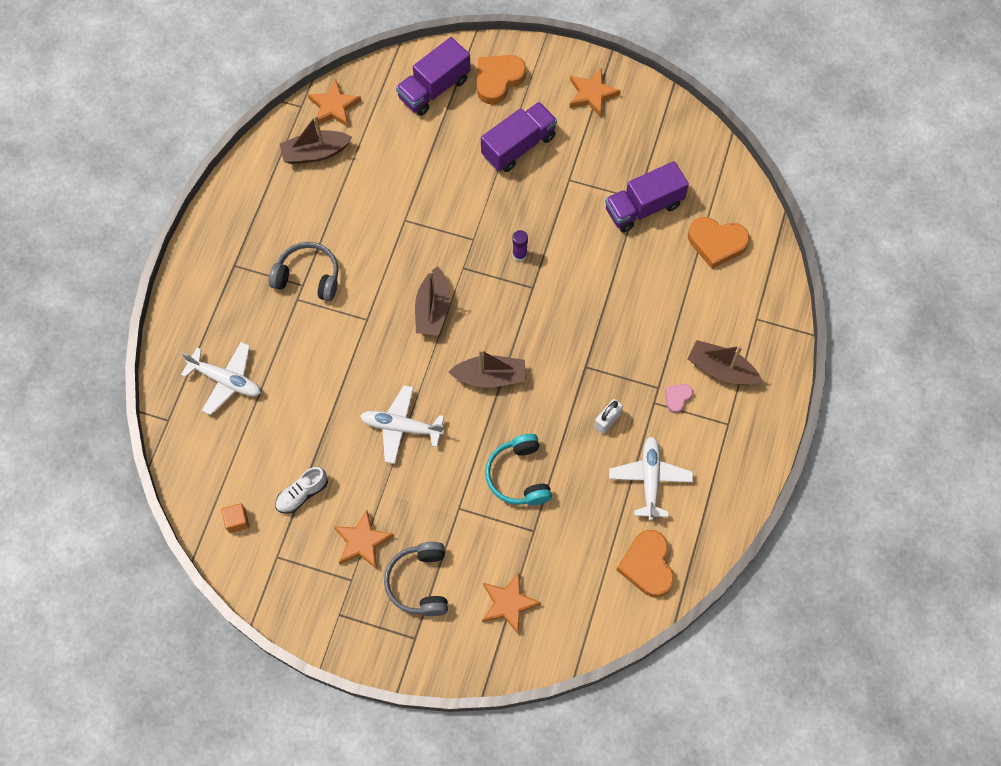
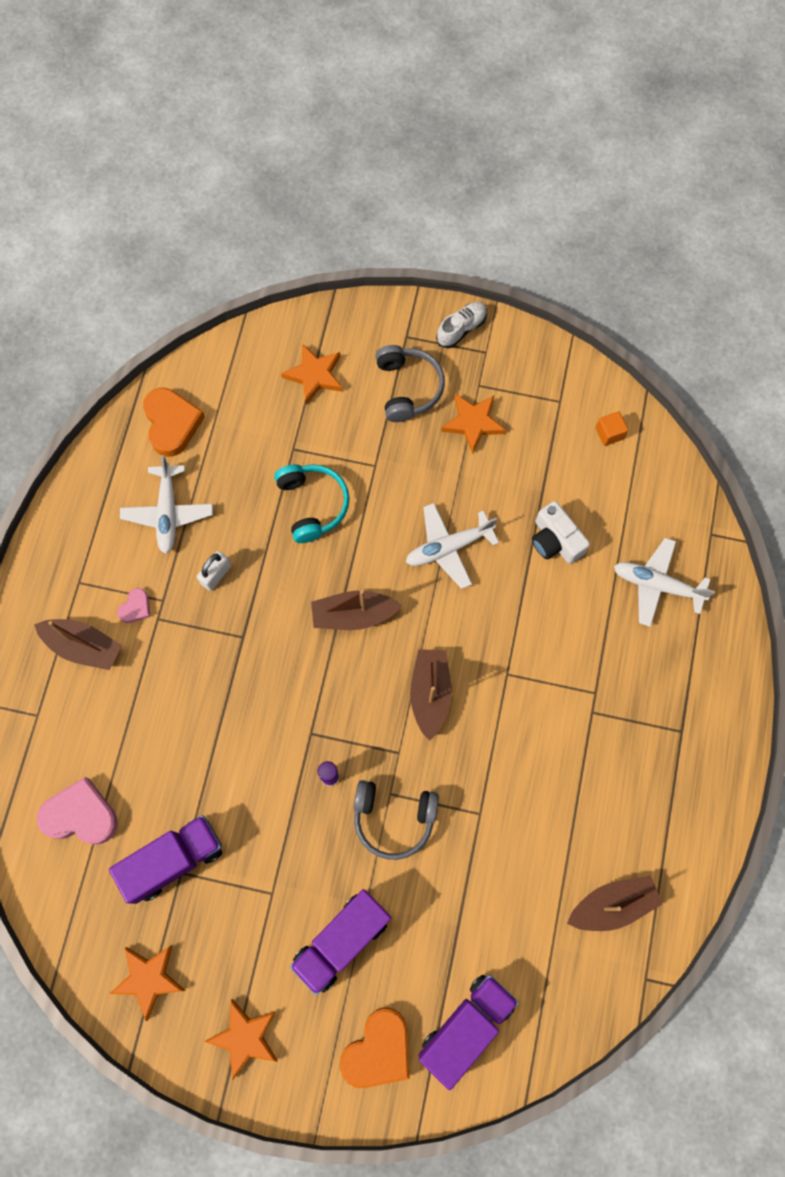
camera: 175 degrees right, 5 degrees up
(302, 494) = (545, 466): white shoe -> white shoe (461, 329)
(306, 426) = (555, 540): none -> white camera
(308, 277) = (587, 723): grey headphones -> grey headphones (393, 819)
(334, 107) = (600, 982): orange star -> orange star (149, 979)
(401, 427) = (448, 547): white plane -> white plane turned 150 degrees clockwise
(716, 243) = (80, 815): orange heart -> pink heart

